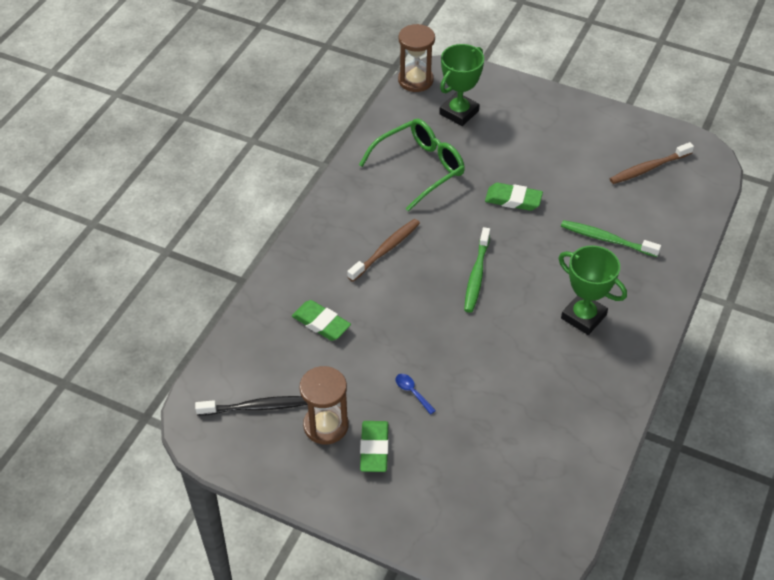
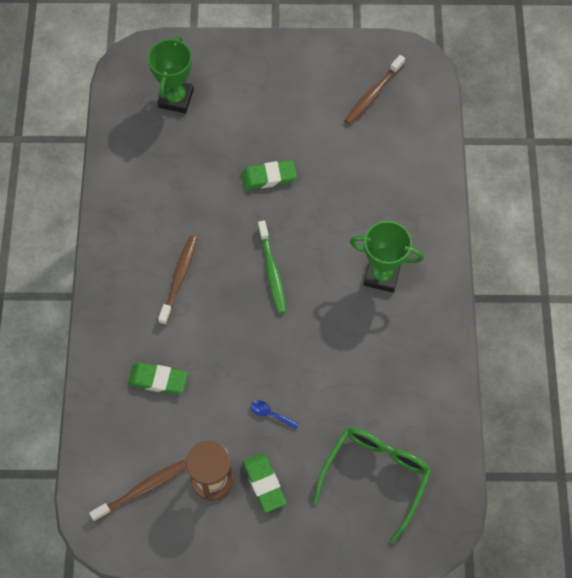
camera: 25 degrees left, 15 degrees up
(256, 407) = (142, 489): black toothbrush -> brown toothbrush
(415, 80) = (117, 77): brown hourglass -> none
(420, 168) = (169, 176): green glasses -> green glasses (376, 476)
(606, 239) = (368, 186): green toothbrush -> none

